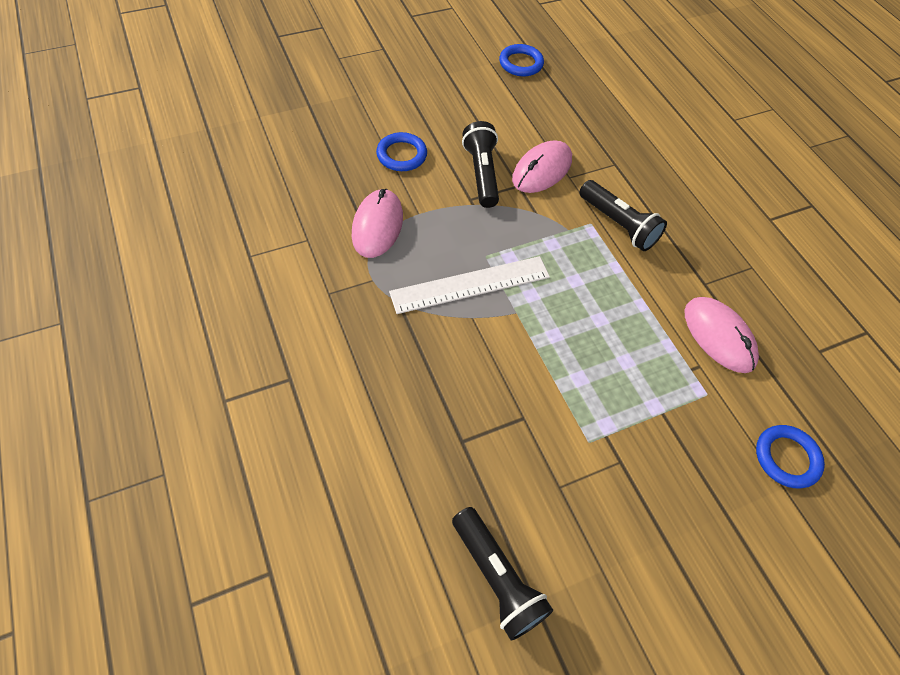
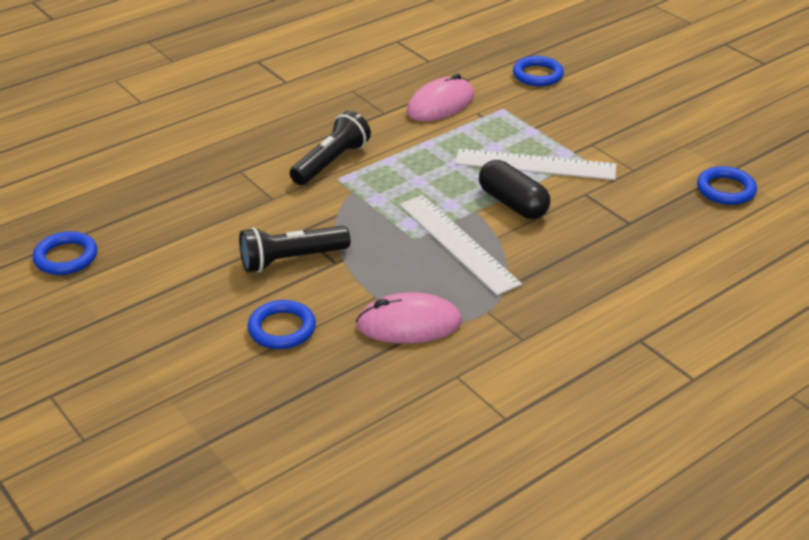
camera: 100 degrees left, 20 degrees down
(497, 578) = (725, 190): black flashlight -> blue ring
(521, 346) = (512, 203): none -> black capsule
(542, 170) = (268, 217): pink mouse -> none
(586, 388) = (535, 165): none -> white ruler

